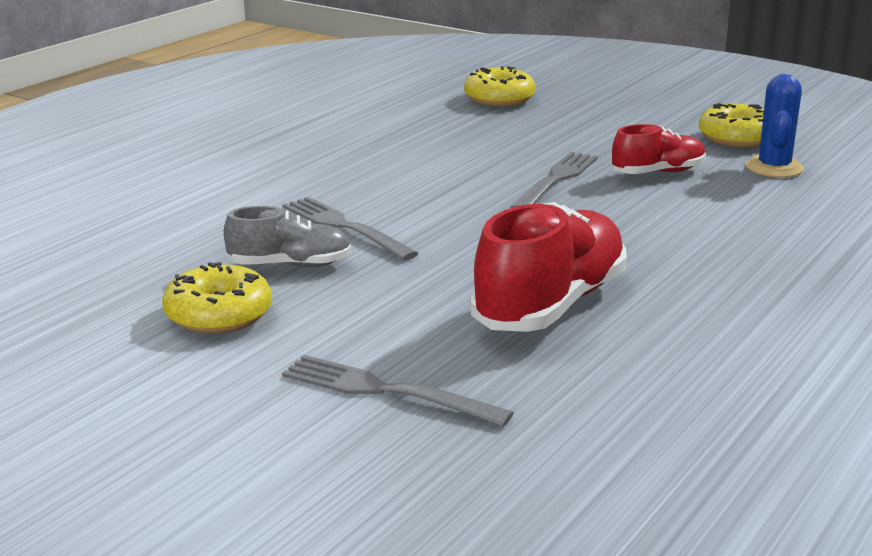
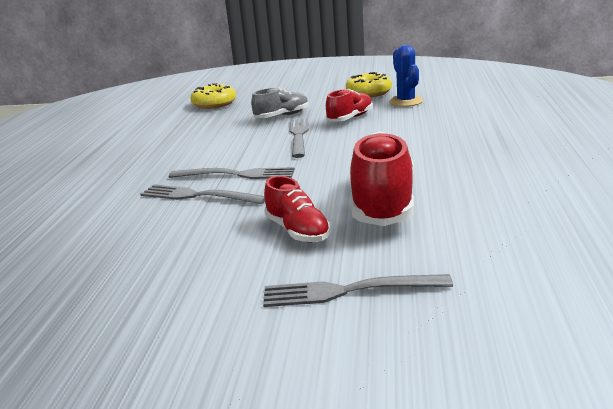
camera: 25 degrees left, 0 degrees up
(218, 315) = (168, 279): yellow donut -> none
(290, 265) = (185, 230): grey shoe -> grey shoe (282, 116)
(409, 307) = (297, 231): none -> red shoe
(417, 213) = (236, 174): none -> grey fork

